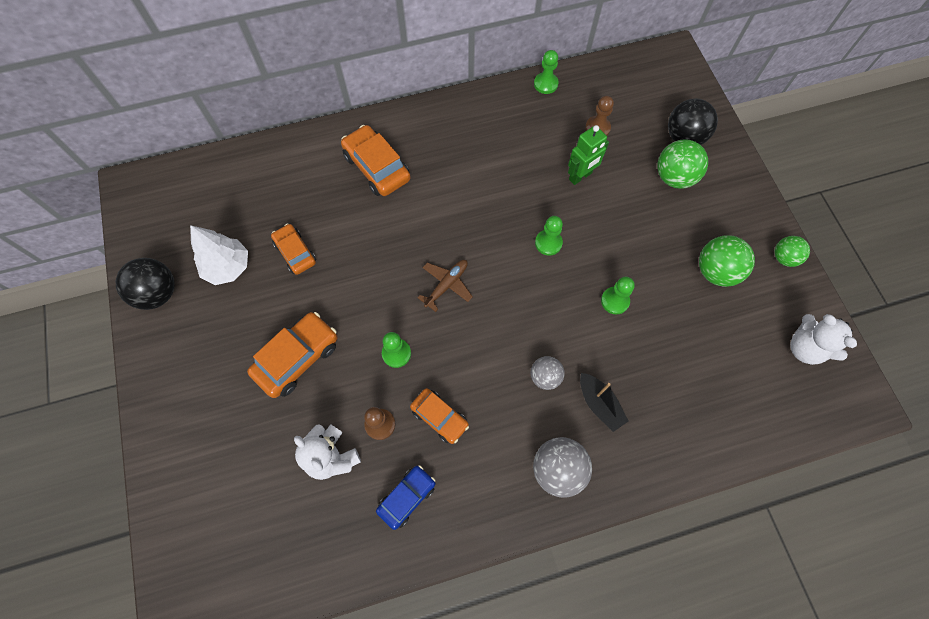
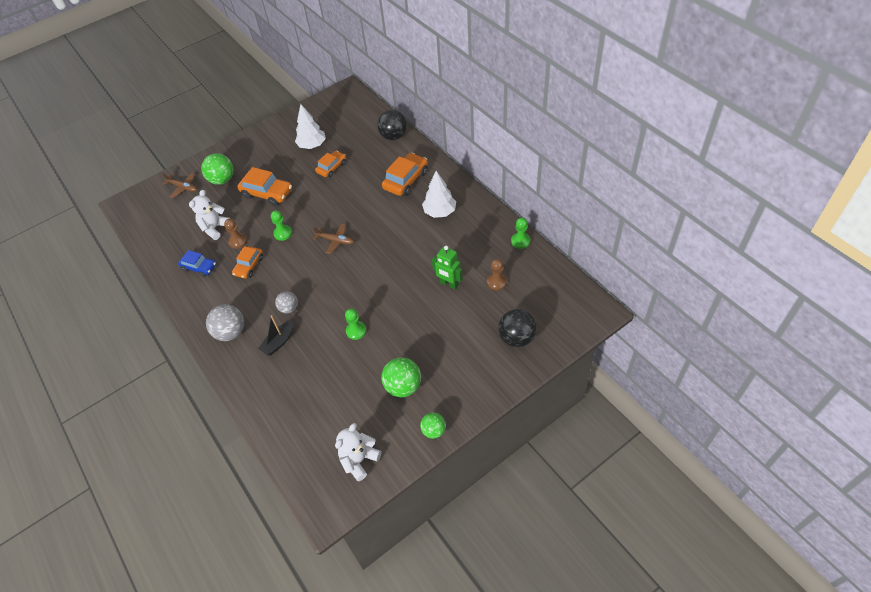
camera: 75 degrees right, 15 degrees down
(158, 293) = (287, 127): black ball -> black ball (393, 136)
(202, 497) = (183, 187): none -> brown plane
(456, 148) = (440, 212): none -> white tree
(548, 243) = (386, 282): green pawn -> none
(674, 177) = (475, 340): green ball -> green ball (222, 180)

